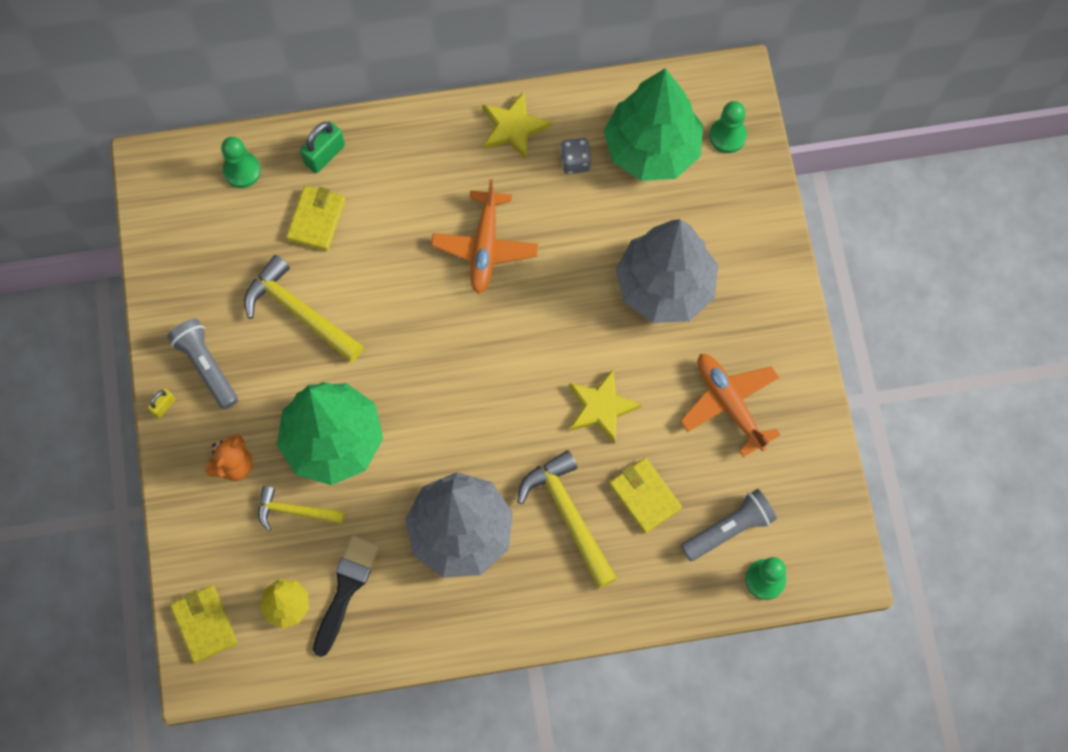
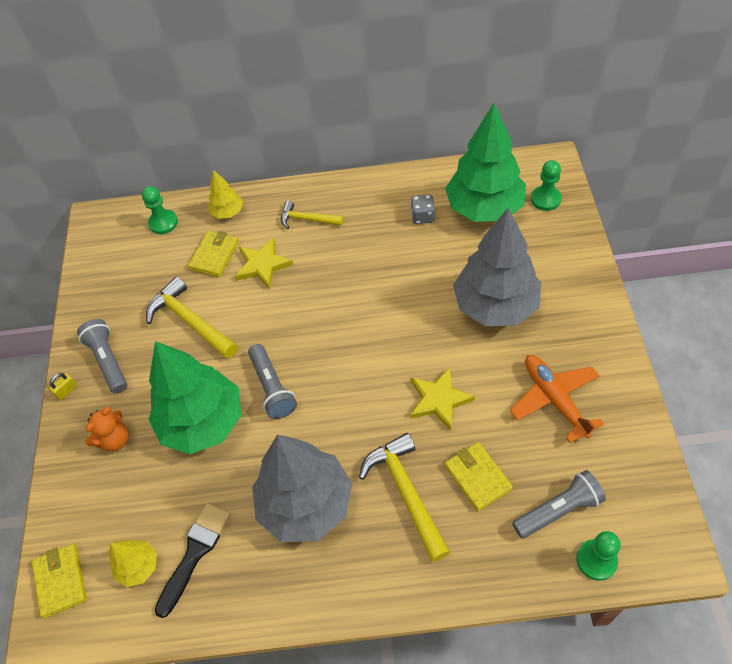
camera: 10 degrees right, 15 degrees down
(295, 511) = (160, 481): yellow hammer -> yellow hammer (307, 219)
(324, 155) = (227, 212): green padlock -> yellow tree
(409, 397) = (272, 388): none -> grey flashlight
(485, 247) = (346, 275): orange plane -> none
(513, 127) = (375, 194): yellow star -> yellow star (262, 265)

